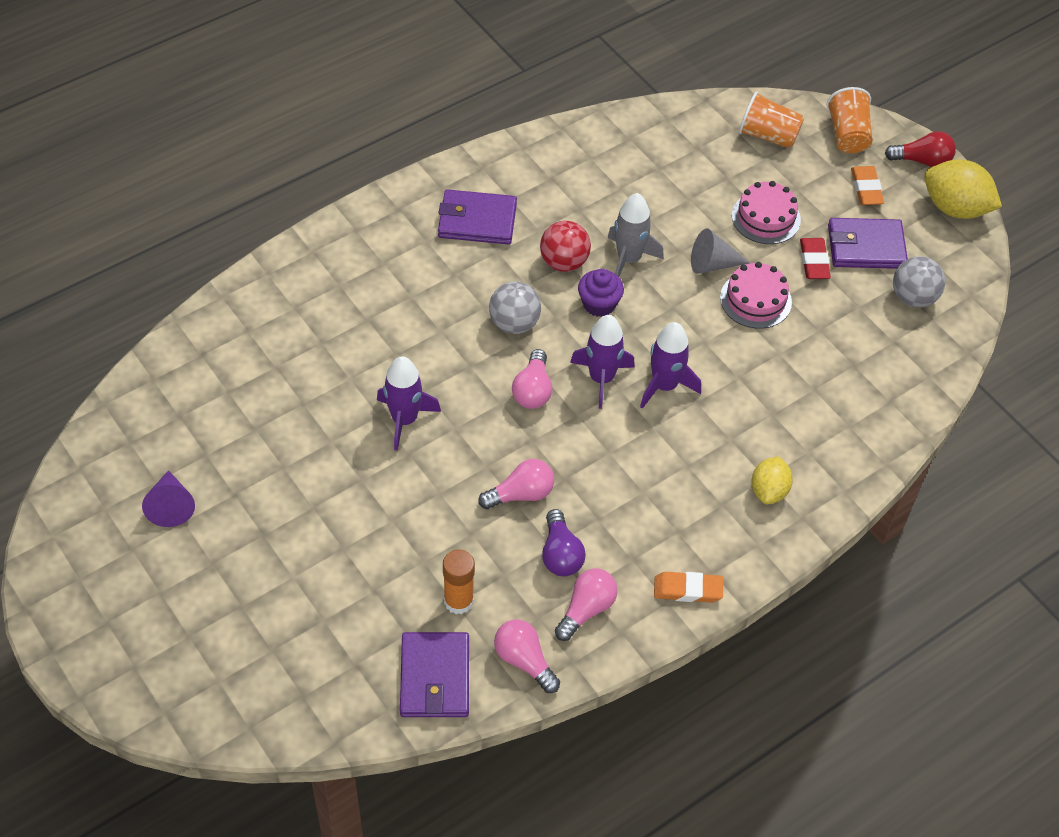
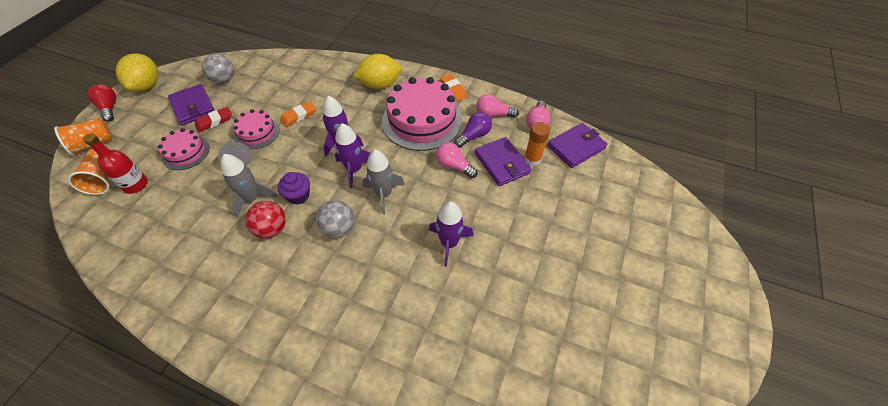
camera: 120 degrees left, 0 degrees up
(171, 506) = (612, 331): purple cone -> none
(477, 220) = (255, 299): purple wallet -> purple wallet (502, 163)
(533, 390) = (383, 194): pink light bulb -> grey rocket
(643, 505) = (422, 120): none -> pink cake
(736, 160) = (136, 185): none -> red bottle
(769, 491) = (380, 85): yellow lemon -> yellow lemon, size x1.60
(866, 189) = (143, 121): orange eraser -> orange eraser (299, 116)

